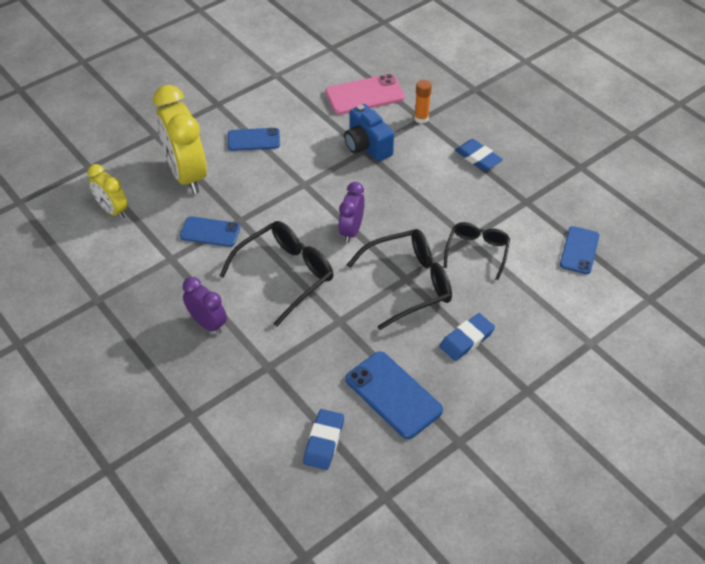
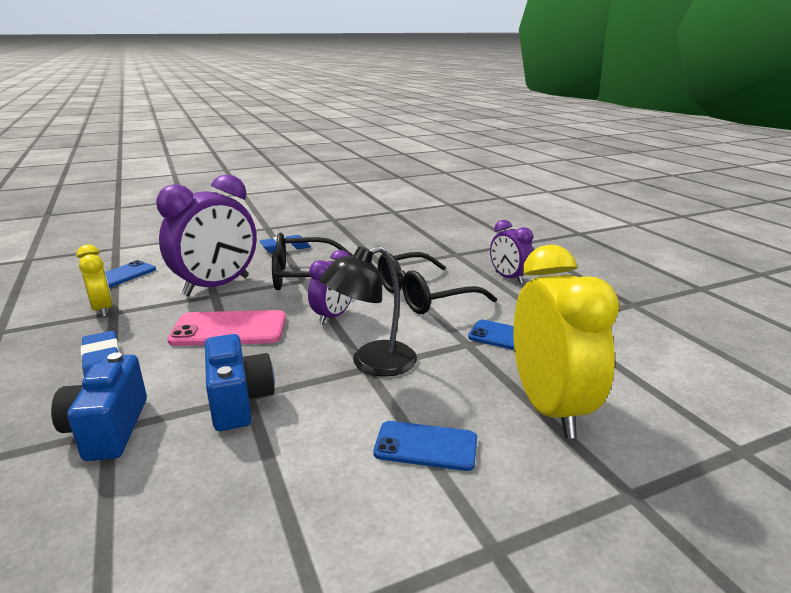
camera: 165 degrees left, 25 degrees down
(113, 210) = (657, 379): yellow clock -> yellow clock (103, 309)
(301, 188) = (372, 363): none -> black lamp
(323, 441) = (423, 227): blue eraser -> none
(365, 95) = (157, 501): pink phone -> pink phone (229, 329)
(393, 395) = (363, 235): blue phone -> none
(421, 118) = (108, 429): orange glue stick -> blue camera
(477, 251) = (217, 286): black glasses -> purple clock

